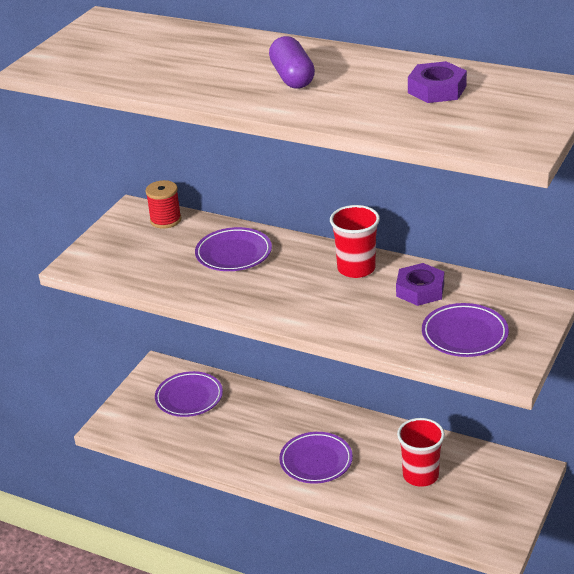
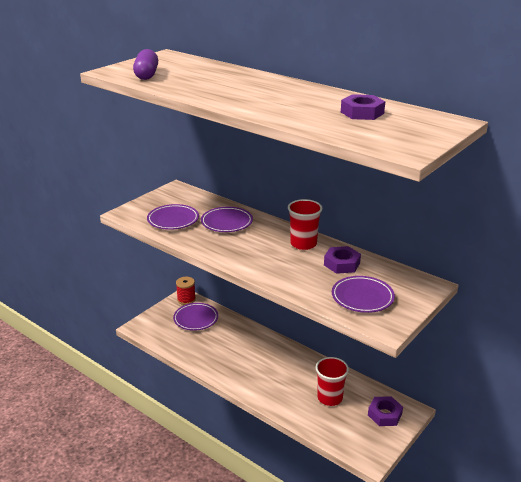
camera: 10 degrees right, 5 degrees down
(165, 220) = (193, 197): red spool -> red spool (186, 299)
(292, 77) = (266, 95): purple capsule -> purple capsule (146, 75)
(316, 461) = (262, 374): purple plate -> purple plate (173, 220)
(501, 483) = (384, 414): none -> purple nut

